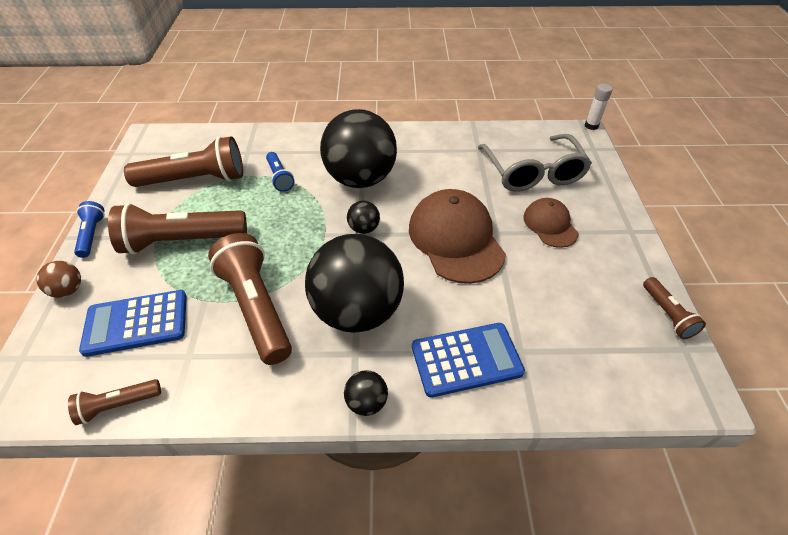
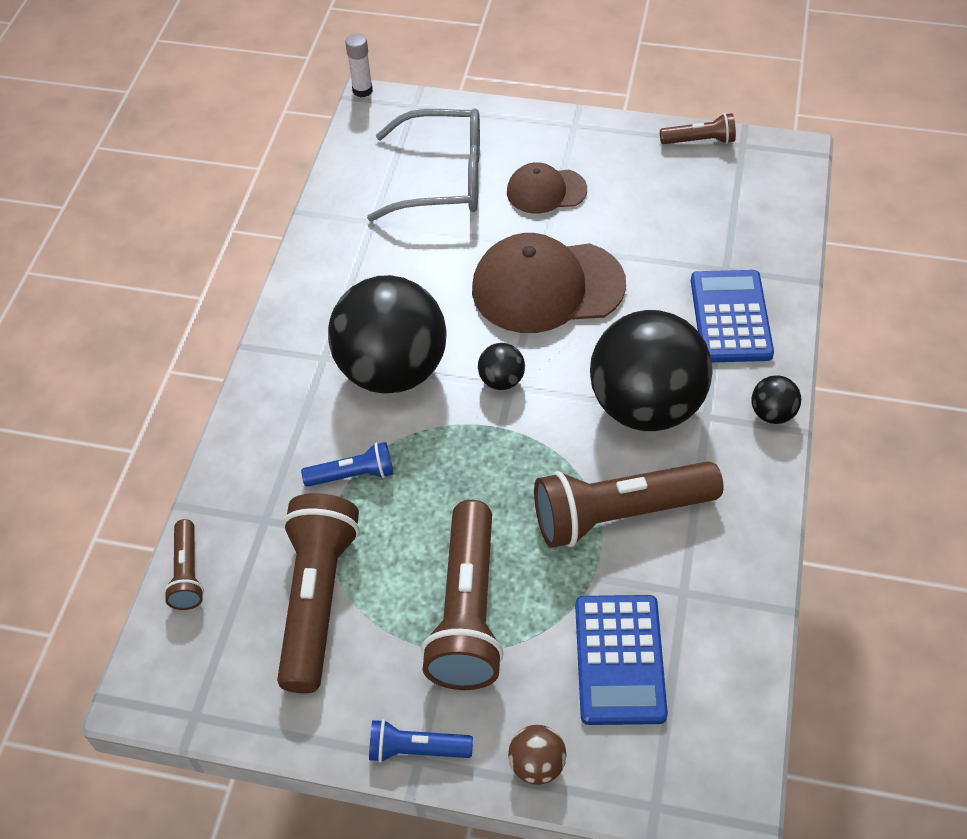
camera: 75 degrees left, 5 degrees up
(118, 405) = (747, 666): brown flashlight -> brown flashlight (187, 573)

